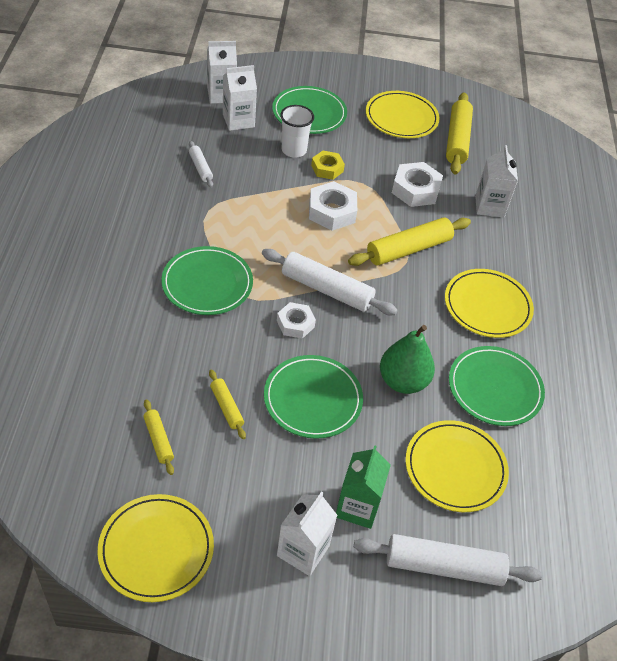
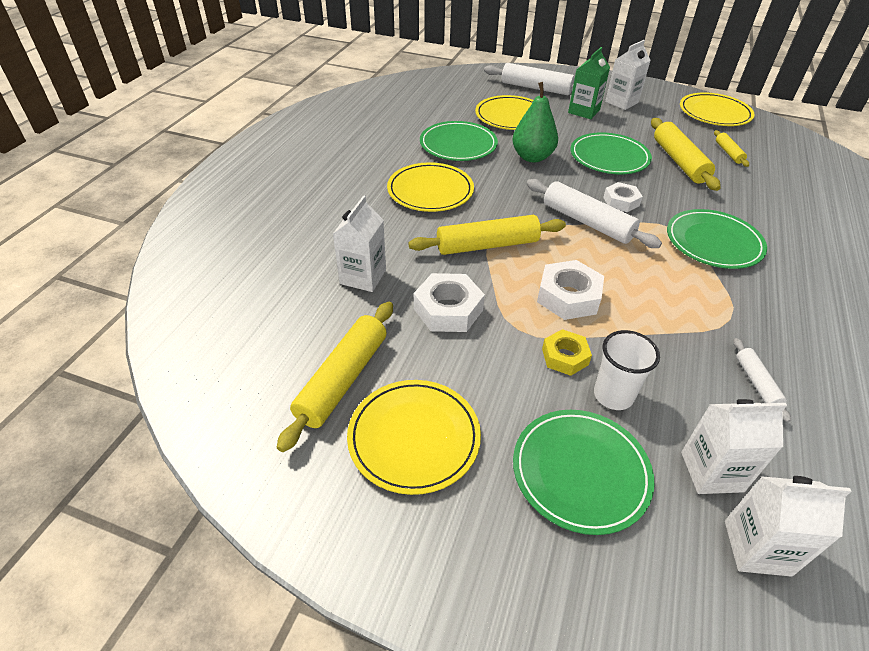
camera: 160 degrees left, 5 degrees down
(227, 407) = (679, 161): yellow rolling pin -> yellow rolling pin, size x1.93

